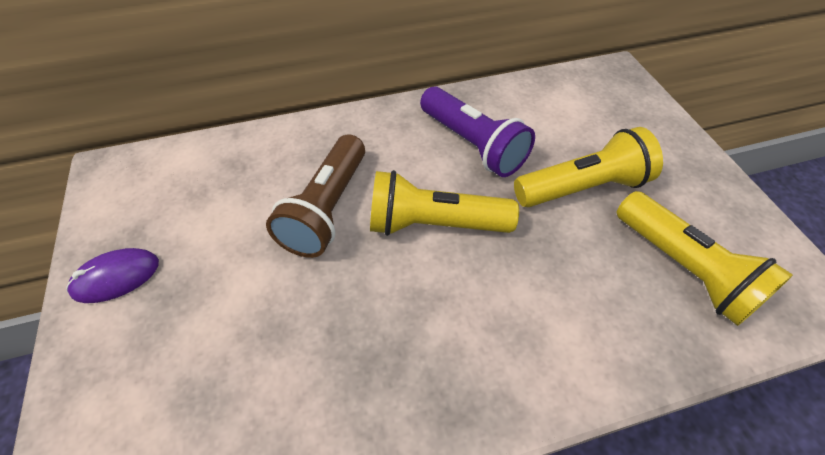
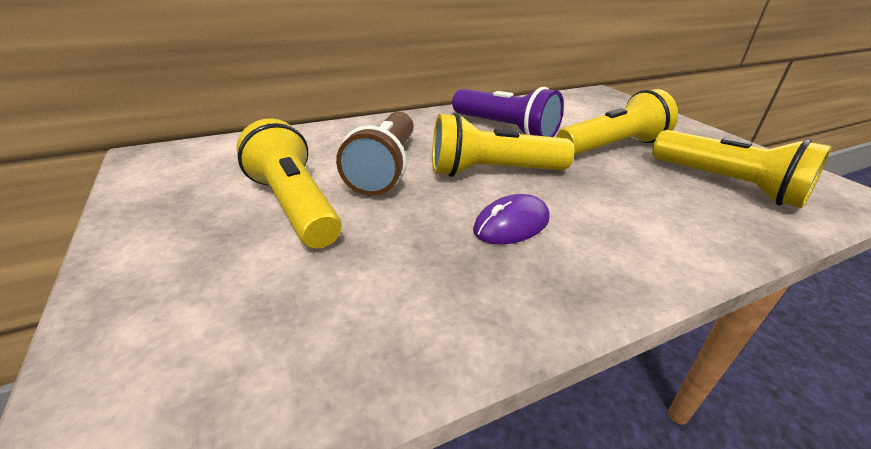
camera: 10 degrees left, 20 degrees down
(116, 277) = (162, 224): purple mouse -> purple mouse (511, 224)
(231, 262) = (294, 205): none -> yellow flashlight

